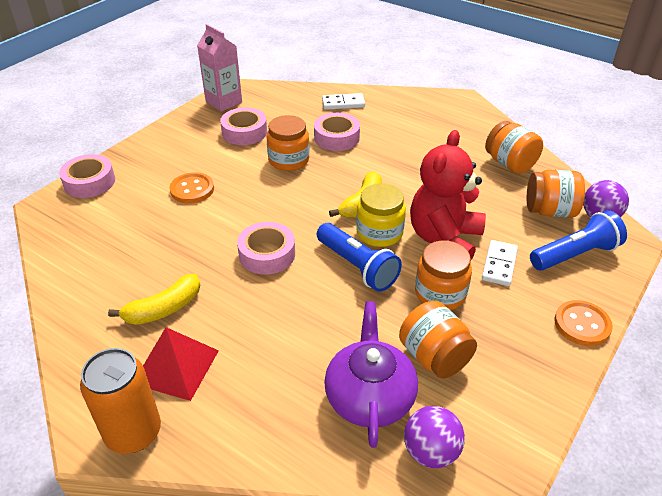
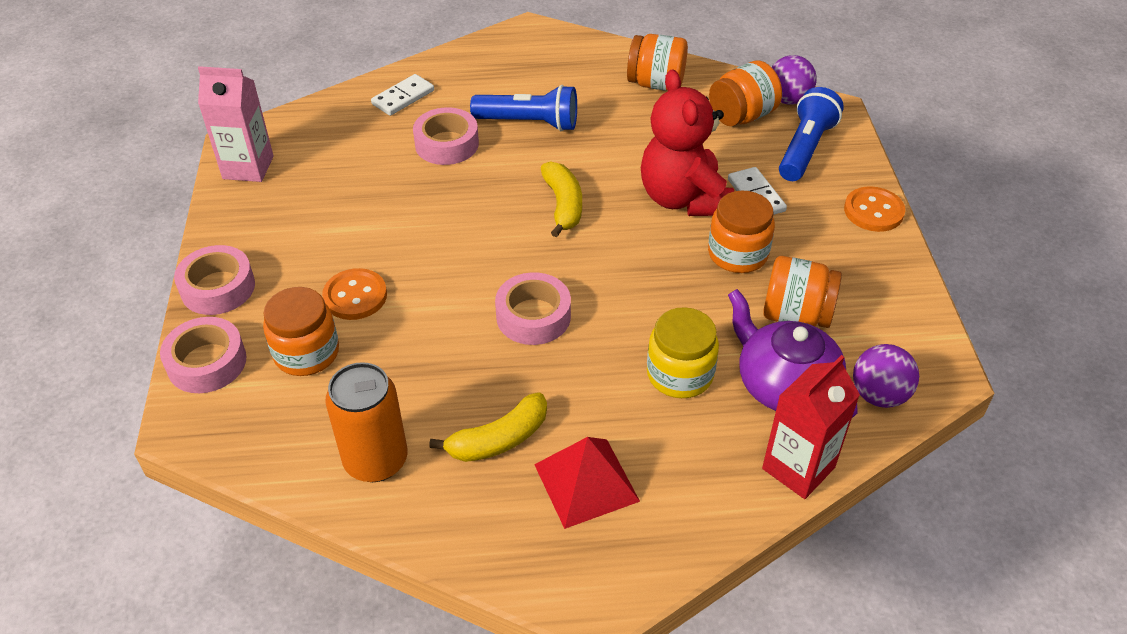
camera: 40 degrees left, 5 degrees up
(133, 433) = (625, 567): orange can -> orange can (376, 460)
(163, 309) = (498, 439): yellow banana -> yellow banana turned 45 degrees clockwise
(244, 132) = (327, 193): pink tape -> pink tape (218, 288)
(289, 160) = (425, 199): orange jar -> orange jar (306, 353)
(311, 457) = (798, 468): none -> red carton
(357, 267) = (636, 274): blue flashlight -> blue flashlight (529, 123)
(379, 233) = (617, 227): yellow jar -> yellow jar (680, 374)

